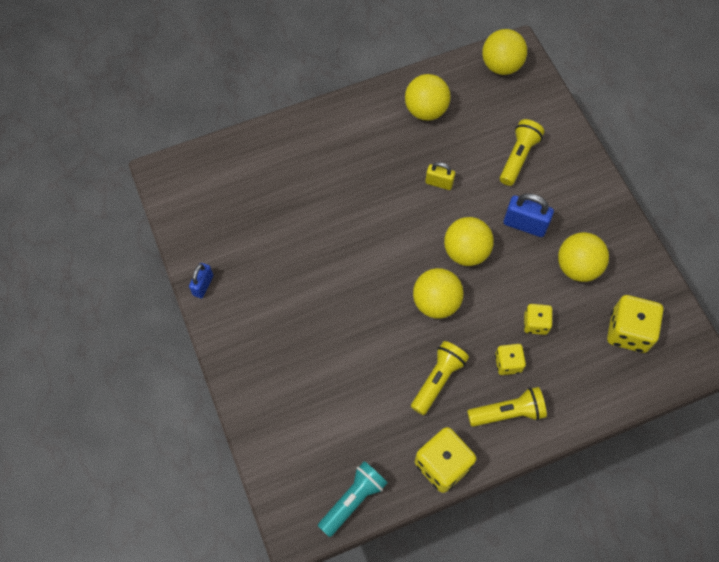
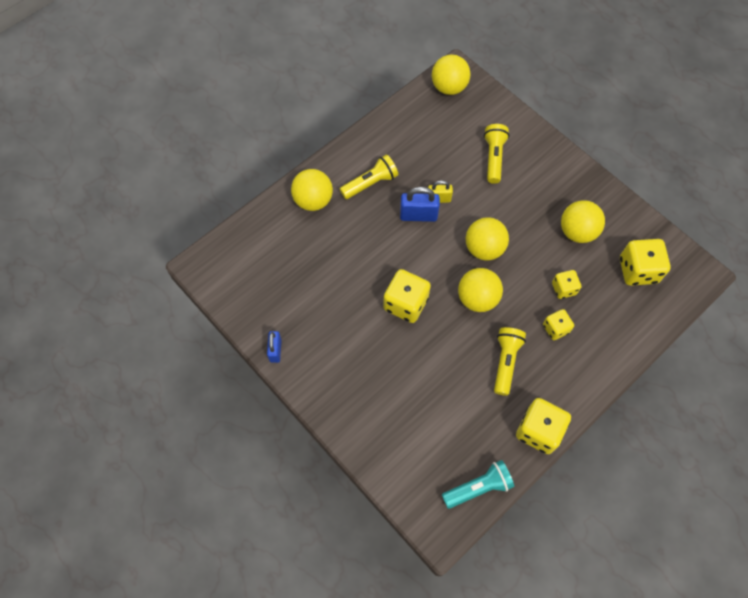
camera: 20 degrees left, 0 degrees up
(353, 500) = (478, 487): turquoise flashlight -> turquoise flashlight turned 45 degrees clockwise
(357, 282) = (405, 303): none -> yellow dice
(426, 110) = (403, 142): yellow ball -> yellow ball (313, 200)
(508, 412) = (572, 369): yellow flashlight -> yellow flashlight (370, 183)
(525, 225) = (521, 211): blue padlock -> blue padlock (418, 215)

